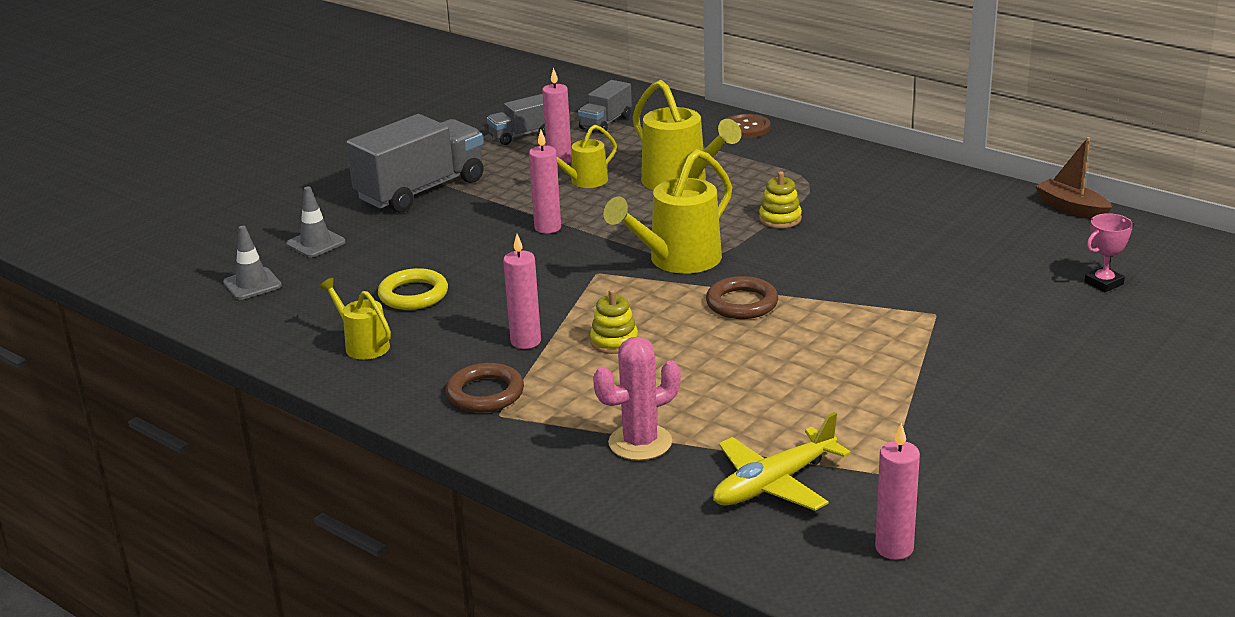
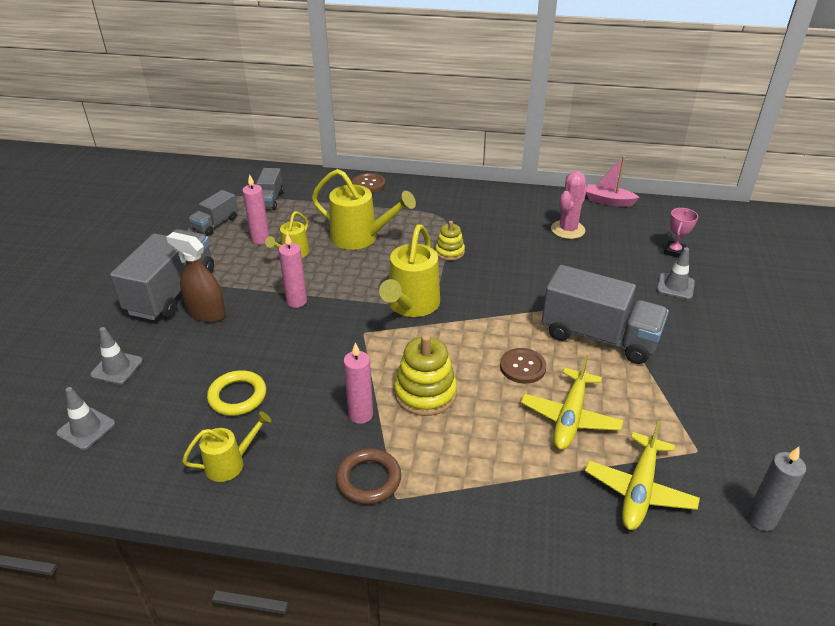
camera: 30 degrees left, 10 degrees up
(362, 345) = (231, 463): yellow watering can -> yellow watering can turned 135 degrees clockwise
(441, 217) = (206, 313): none -> brown spray bottle
(614, 341) = (425, 393): yellow stacking toy -> yellow stacking toy, size x1.67
(640, 442) = (520, 486): pink cactus -> pink cactus (568, 230)
(742, 303) = (483, 330): brown ring -> none
(753, 347) = (522, 367): none -> brown button
(762, 404) = (570, 417): none -> yellow plane
(885, 343) = (599, 337): none -> grey truck
(894, 548) = (761, 519): pink candle -> grey candle
(1057, 319) = (675, 286): none -> grey traffic cone
(1071, 208) = (608, 201): brown boat -> pink boat

